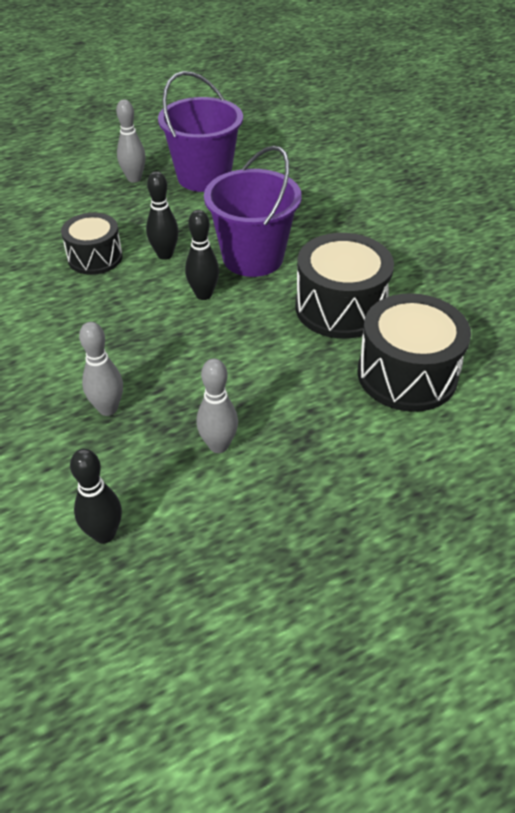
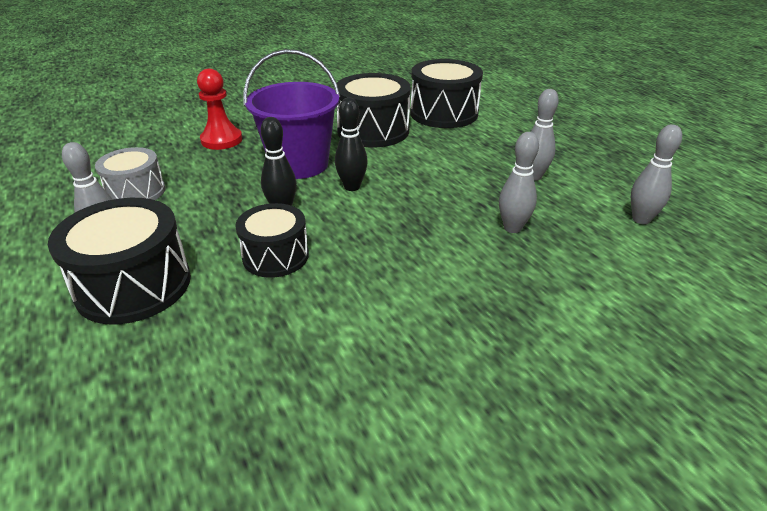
camera: 90 degrees left, 10 degrees down
(75, 200) = (134, 285): none -> black drum
(104, 534) = (641, 219): black bowling pin -> grey bowling pin
(204, 177) = (136, 192): purple bucket -> grey drum
(306, 205) = (221, 140): none -> red pawn

